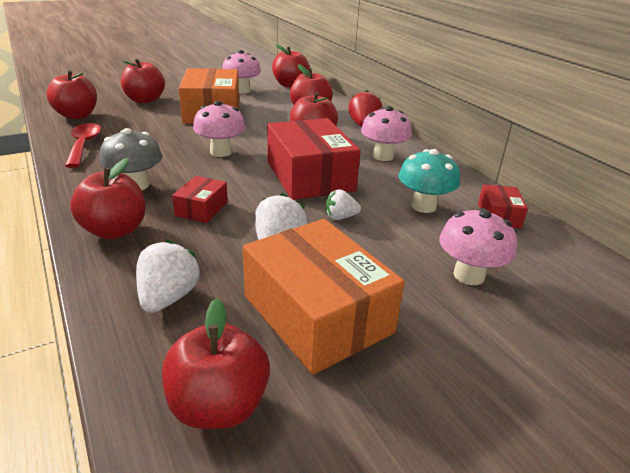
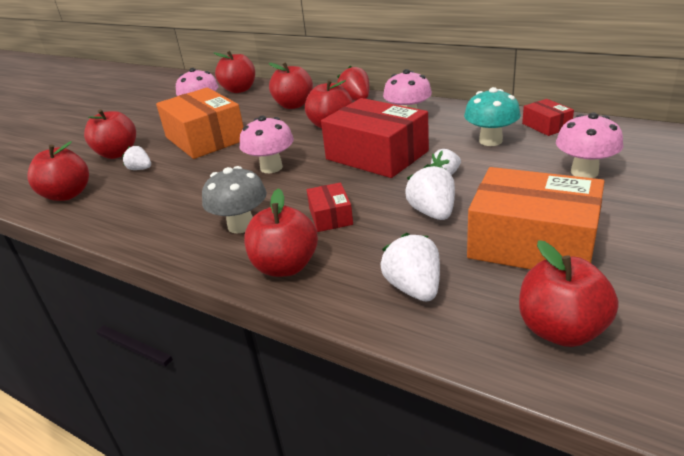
camera: 25 degrees left, 0 degrees up
(84, 145) = (126, 216): red spoon -> none
(141, 116) = (140, 169): none -> white strawberry

